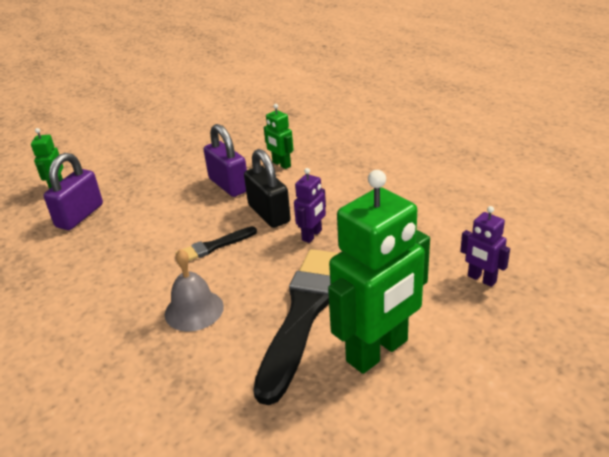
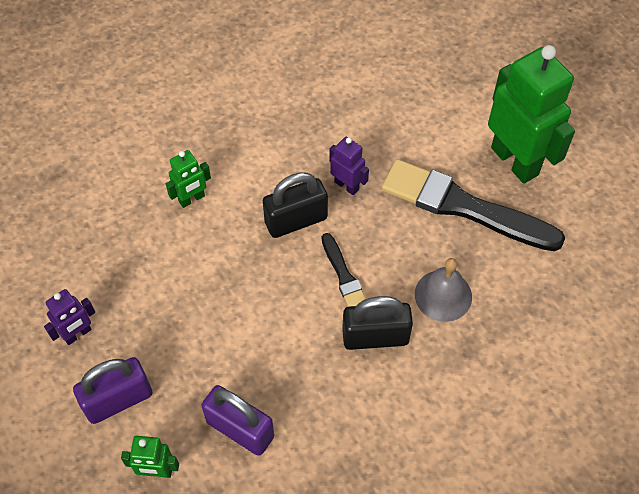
camera: 85 degrees left, 25 degrees up
(151, 272) = (375, 337): none -> black padlock
(229, 185) = (221, 257): purple padlock -> purple padlock (118, 400)
(481, 279) = (440, 73): purple robot -> purple robot (77, 334)

